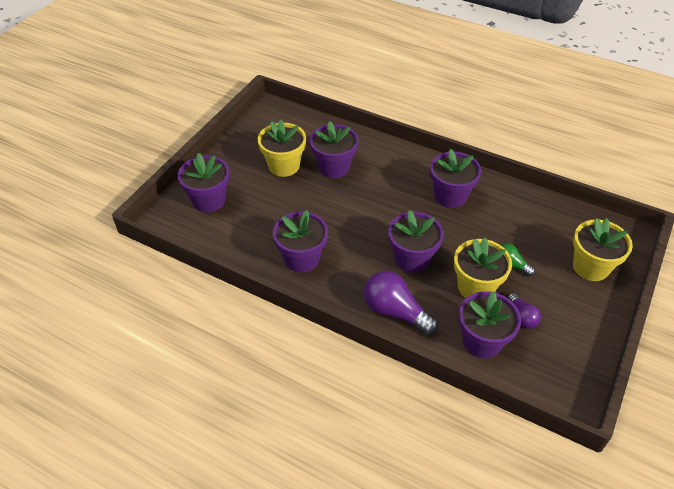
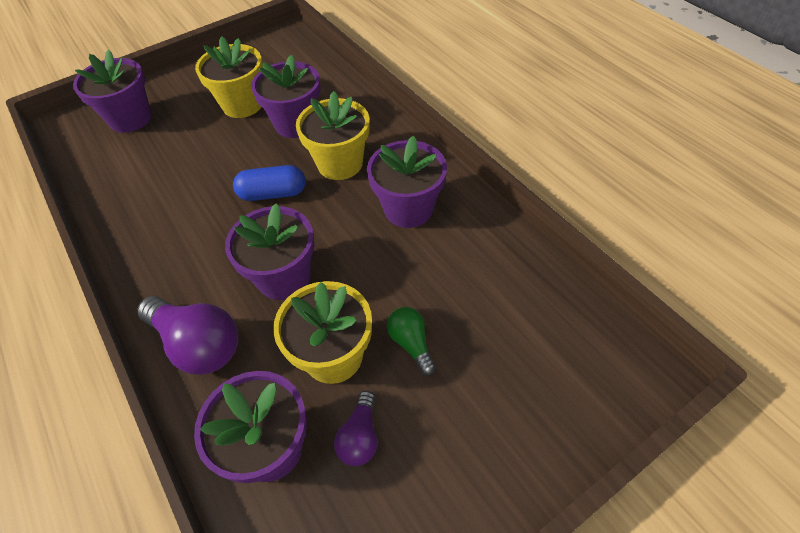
camera: 30 degrees right, 5 degrees up
(302, 258) = (158, 224): purple flower pot -> none
(360, 215) = (273, 194): none -> blue capsule
(395, 312) = (198, 344): purple light bulb -> purple light bulb turned 150 degrees clockwise
(590, 267) = (536, 402): yellow flower pot -> yellow flower pot (340, 163)

